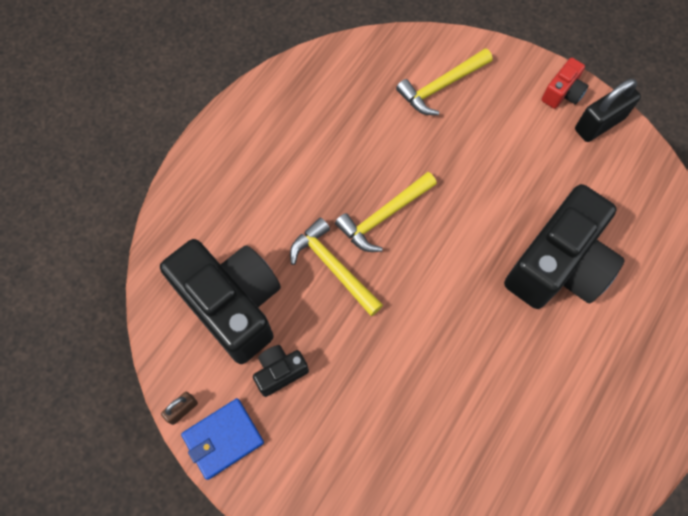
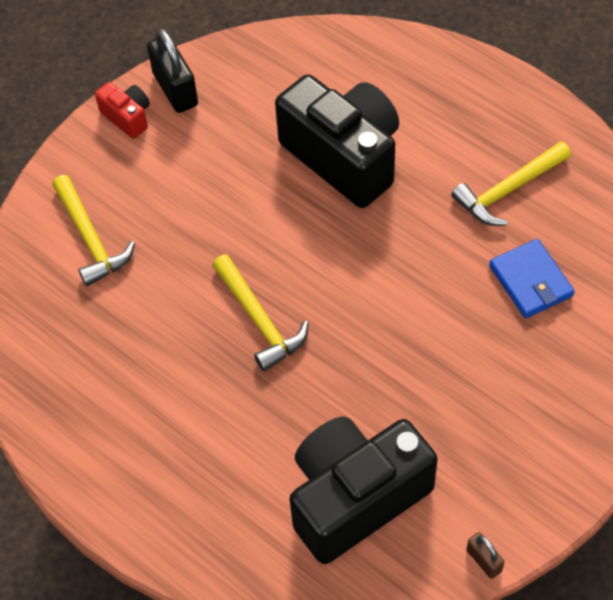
camera: 80 degrees left, 10 degrees down
(223, 439) = (520, 514): blue wallet -> blue wallet (530, 281)
(280, 372) = (444, 447): black camera -> none
(333, 267) = (319, 380): yellow hammer -> yellow hammer (509, 190)

